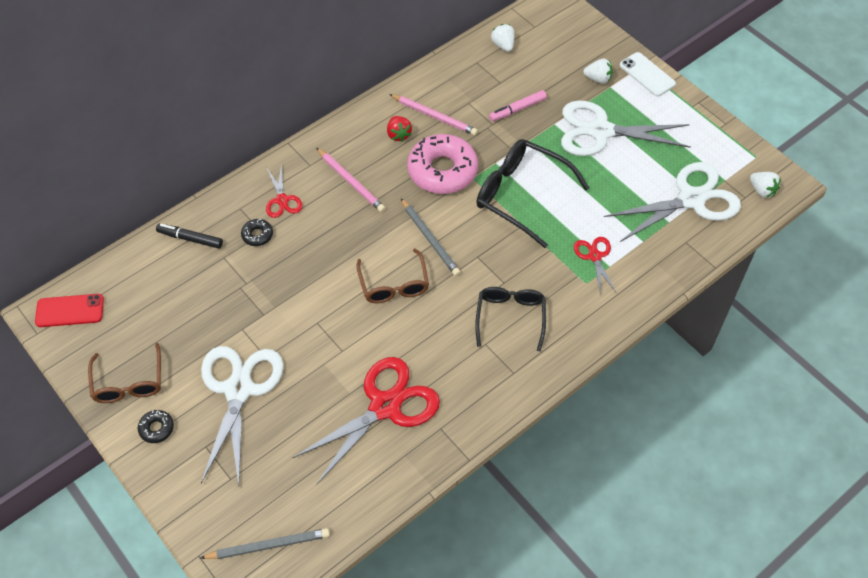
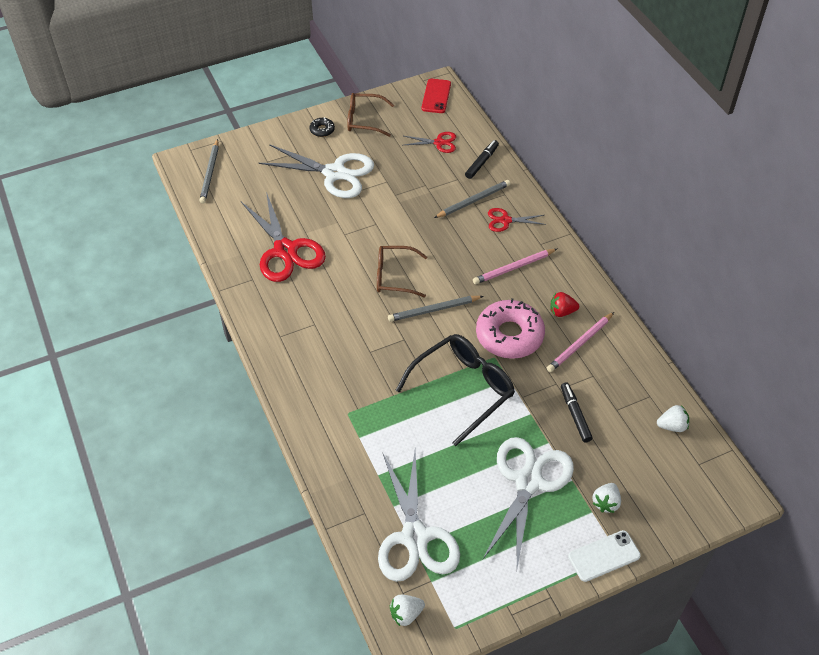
camera: 105 degrees right, 5 degrees down
(257, 235) = (473, 201): black donut -> grey pencil
(510, 317) = (333, 347): black glasses -> none
(518, 109) = (575, 415): pink marker -> black marker
(595, 256) = (374, 428): red scissors -> red scissors (439, 143)

